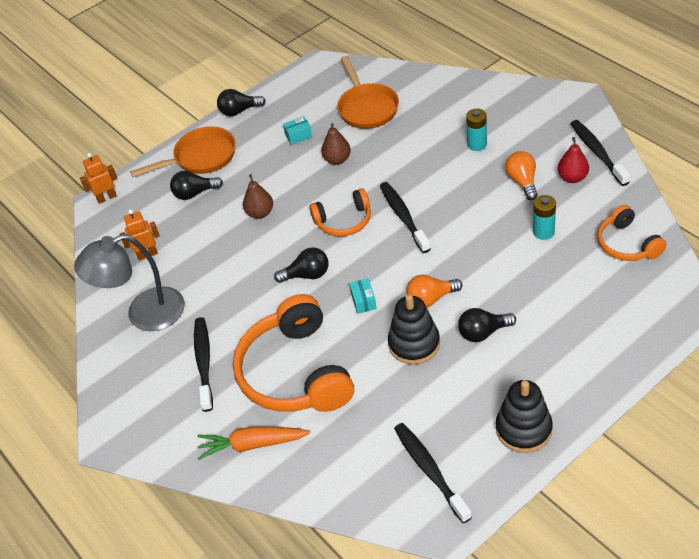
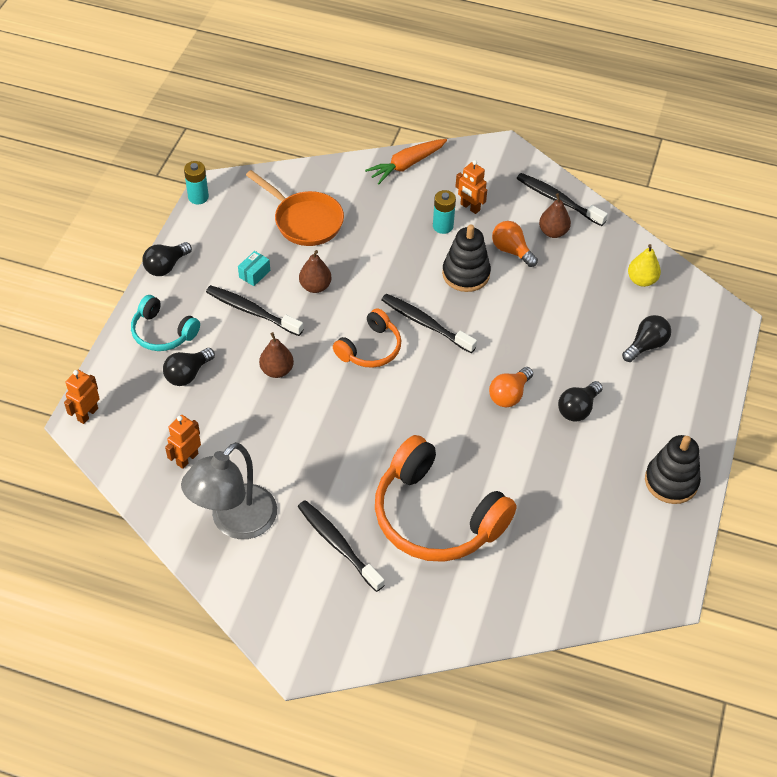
camera: 40 degrees left, 5 degrees up
(201, 157) = (163, 332): orange pan -> turquoise headphones
(252, 444) = (447, 601): orange carrot -> orange carrot (406, 165)
(307, 275) = (375, 416): black light bulb -> black light bulb (646, 345)
(363, 301) = (449, 421): turquoise box -> none
(414, 344) = (525, 444): black stacking toy -> black stacking toy (466, 274)
(430, 470) = (621, 552): black toothbrush -> black toothbrush (251, 311)
(512, 136) = (470, 207): none -> orange robot
(543, 232) = (564, 294): turquoise battery -> turquoise battery (198, 197)
(572, 178) = (553, 232): red pear -> brown pear
(627, 244) = (641, 280): orange headphones -> yellow pear

